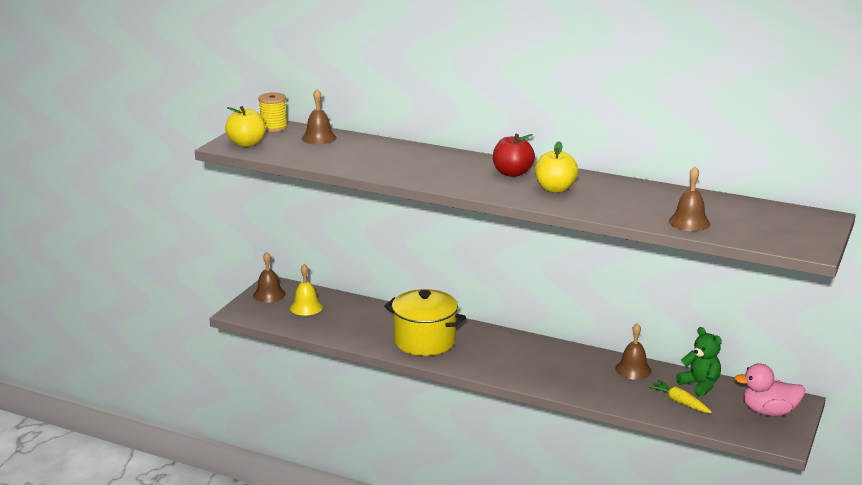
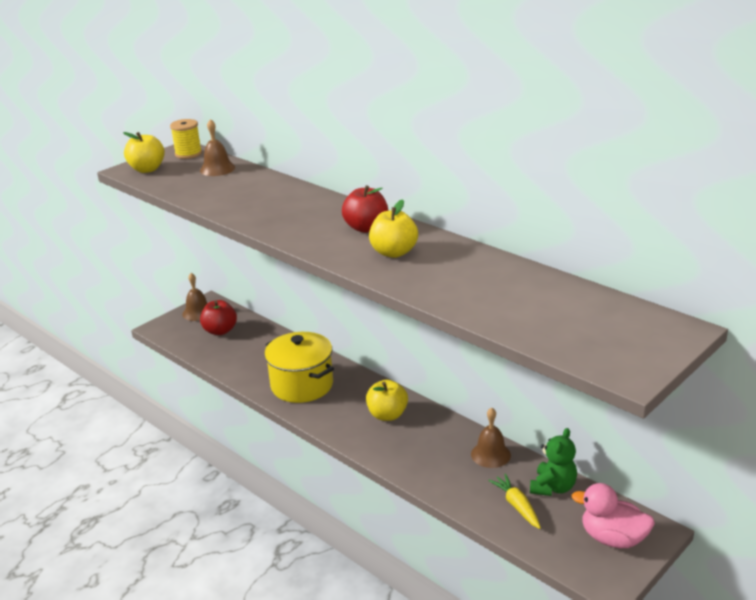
camera: 20 degrees right, 5 degrees up
(306, 307) = (220, 331): yellow bell -> red apple
(522, 353) = (387, 415): none -> yellow apple
(689, 222) = (507, 315): brown bell -> none
(700, 385) = (553, 487): green teddy bear -> green teddy bear turned 45 degrees clockwise

